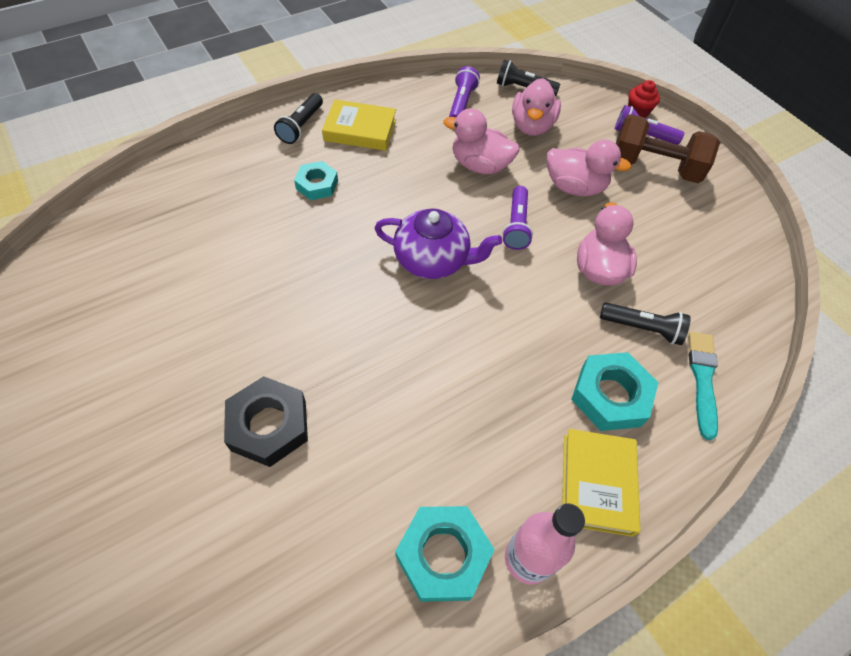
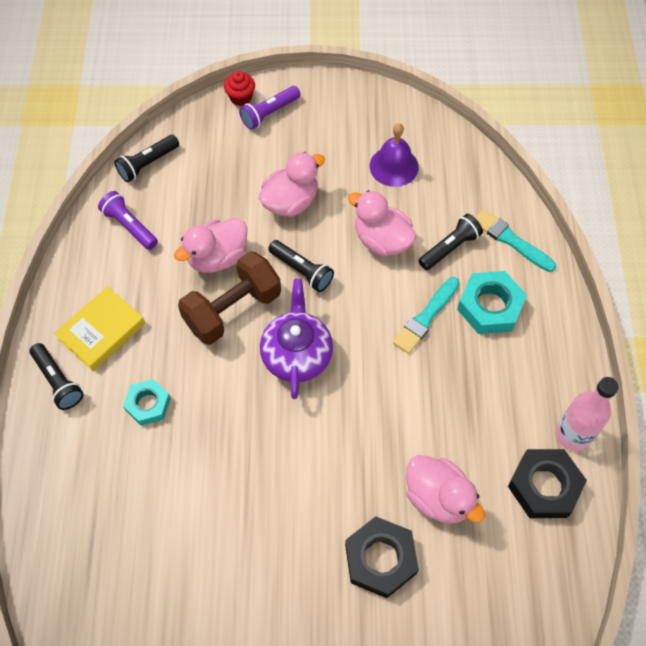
camera: 55 degrees left, 5 degrees up
(433, 260) = (297, 355): purple teapot -> purple teapot turned 45 degrees counterclockwise
(443, 555) = (544, 486): turquoise nut -> black nut
(516, 225) = (302, 271): purple flashlight -> black flashlight
(532, 126) = (199, 188): pink duck -> pink duck (438, 497)
(550, 343) = (426, 317): none -> turquoise brush
(597, 484) = (547, 359): yellow book -> none
(654, 167) = (309, 131): brown dumbbell -> brown dumbbell (233, 310)
(683, 242) = (394, 166): none -> purple bell

